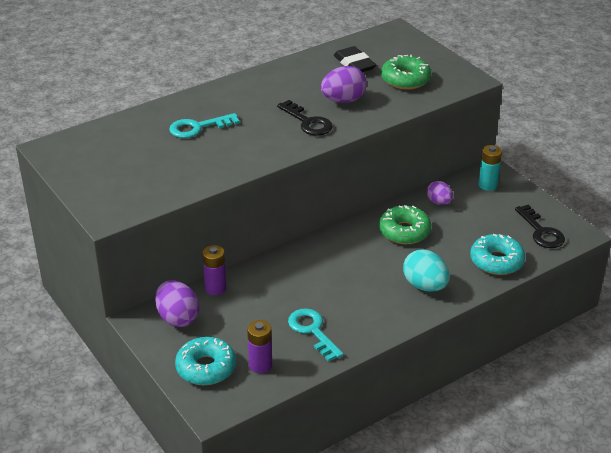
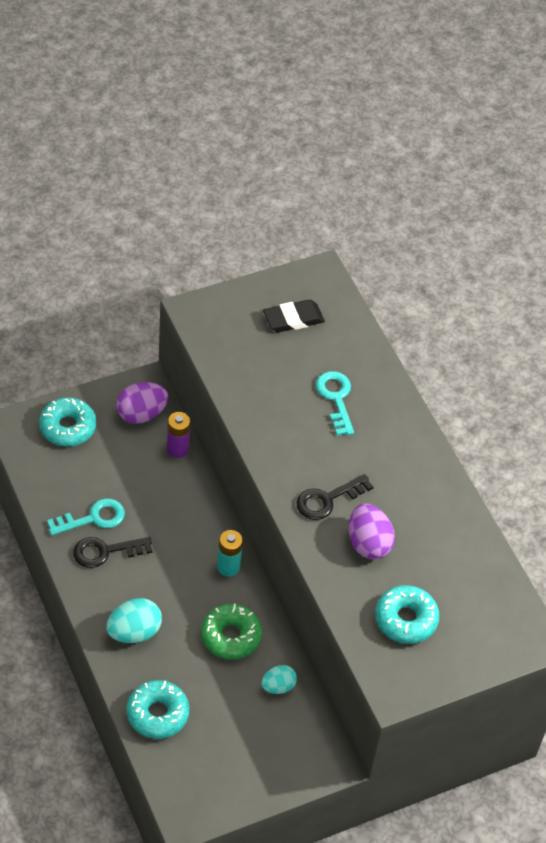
camera: 95 degrees right, 15 degrees up
(260, 365) = (59, 469): purple battery -> none
(354, 64) = (452, 573): black eraser -> black eraser (293, 319)
(405, 79) = (406, 619): green donut -> turquoise donut
(439, 202) = (278, 686): purple egg -> turquoise egg
(487, 185) = (302, 750): turquoise battery -> turquoise battery (228, 567)
(541, 231) = (199, 779): black key -> black key (105, 551)

